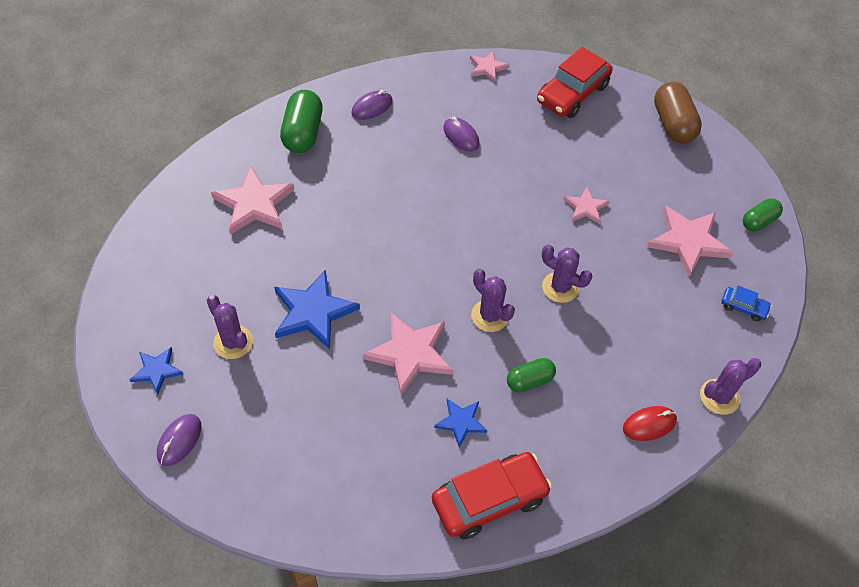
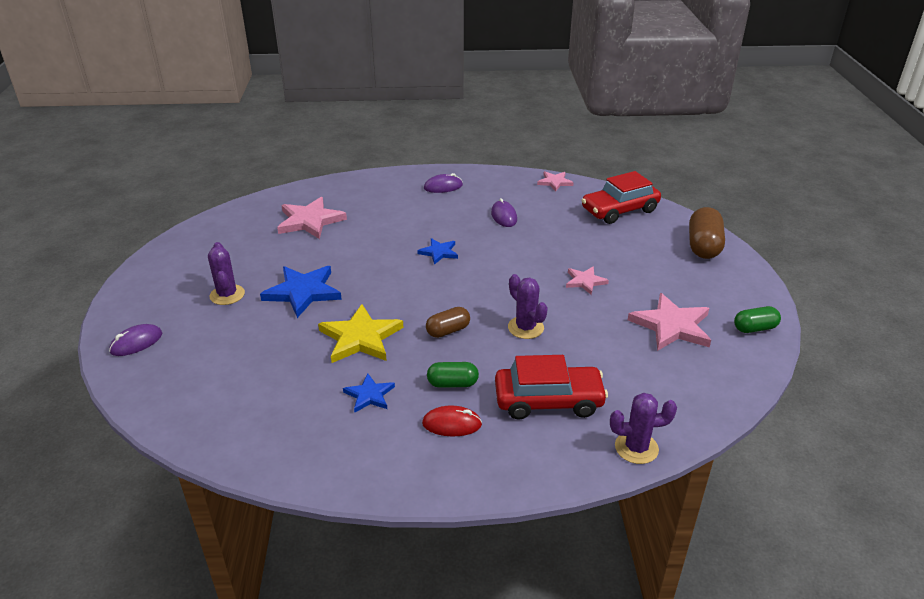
camera: 25 degrees right, 20 degrees down
(157, 370) = (158, 297): blue star -> blue star (439, 252)
(303, 133) = (378, 190): green capsule -> none
(410, 353) = (360, 338): pink star -> yellow star
(489, 500) = (353, 458): red car -> red car (548, 400)
(490, 316) = (448, 331): purple cactus -> brown capsule
(649, 424) = (548, 448): red mouse -> red mouse (452, 424)
(743, 307) = (702, 386): blue car -> none

